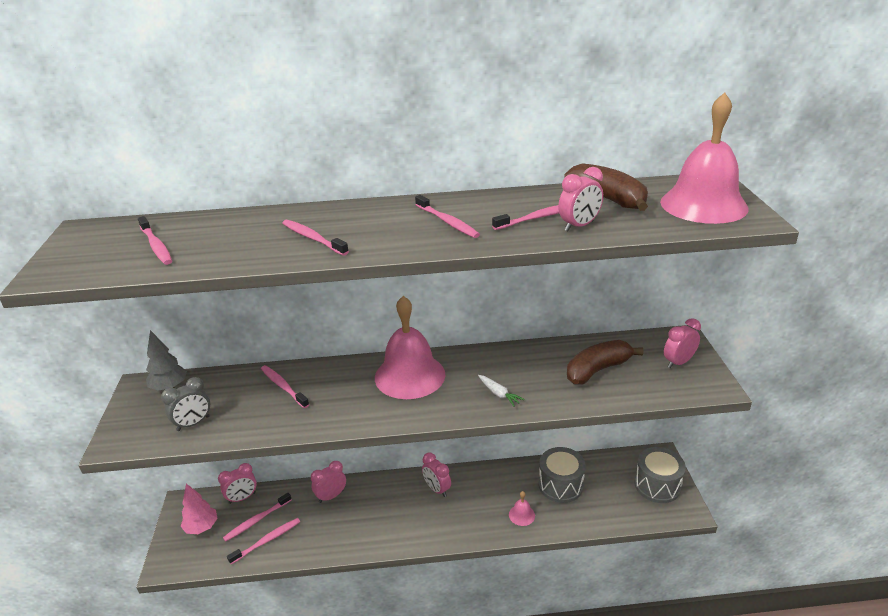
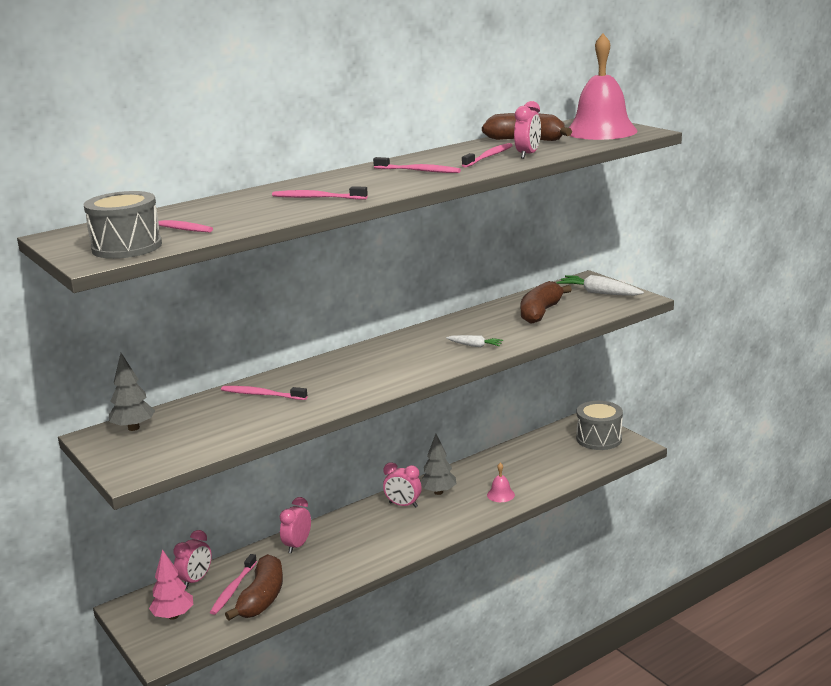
camera: 30 degrees left, 10 degrees down
(193, 423) = (201, 440): grey clock -> none
(267, 540) = (262, 598): pink toothbrush -> brown banana
(410, 375) = (379, 356): pink bell -> none
(474, 487) = (438, 492): none -> grey tree
(560, 485) = (516, 465): grey drum -> grey drum (127, 247)
(678, 362) = (599, 293): pink clock -> white carrot

